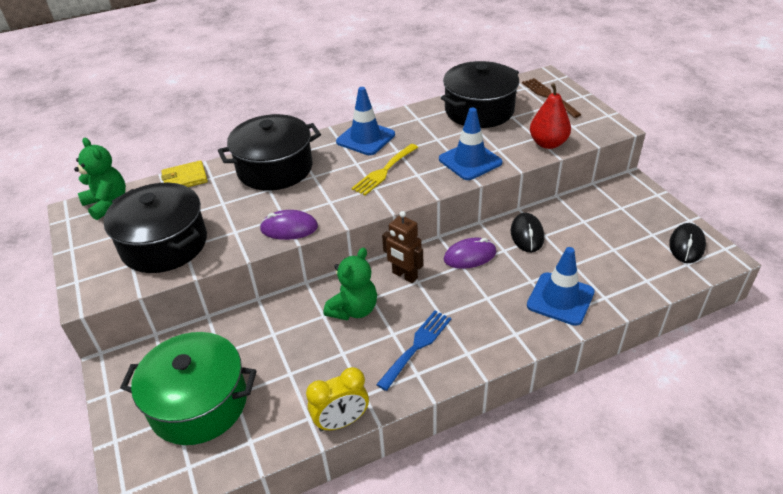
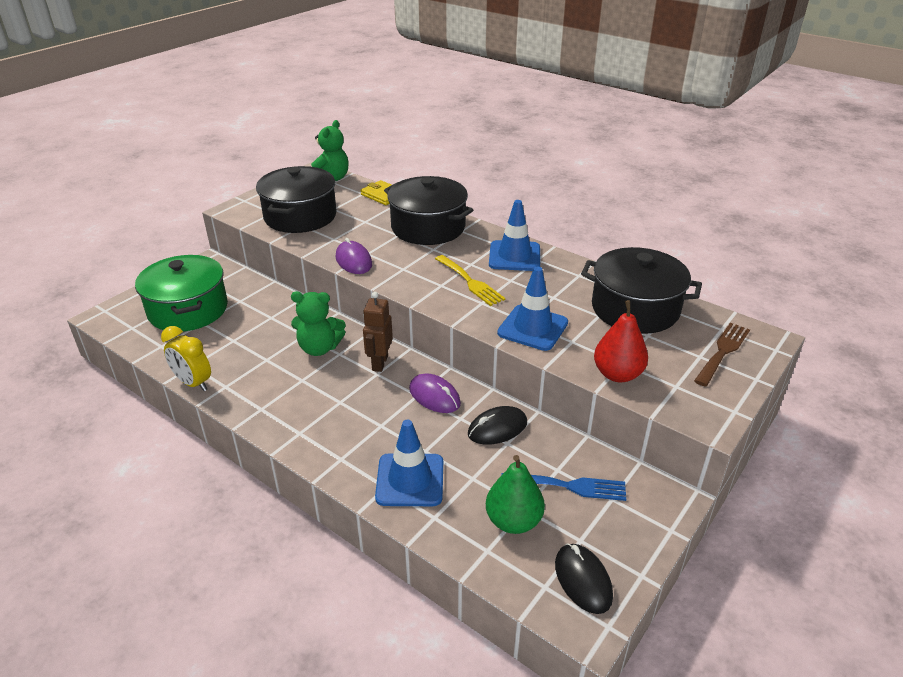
camera: 60 degrees right, 5 degrees down
(384, 171) = (470, 282): yellow fork -> yellow fork turned 135 degrees counterclockwise
(417, 346) = (293, 398): blue fork -> blue fork (569, 486)
(624, 258) = (513, 521): none -> green pear
(686, 245) = (583, 580): black mouse -> black mouse turned 75 degrees clockwise

